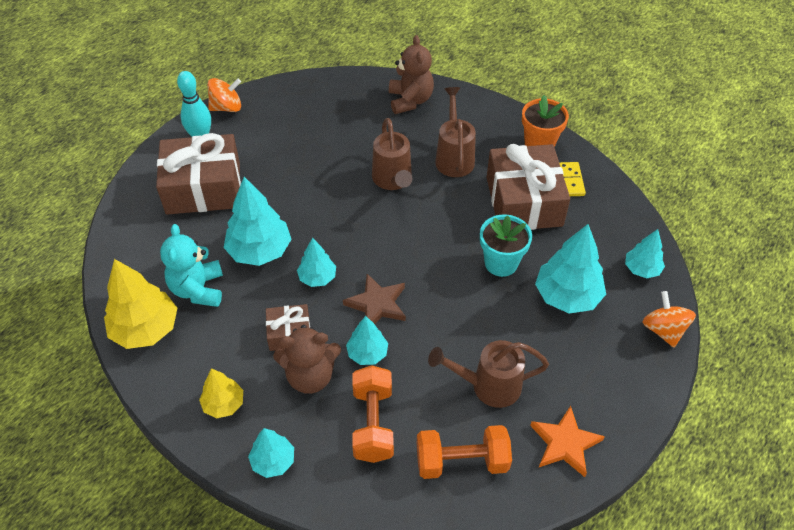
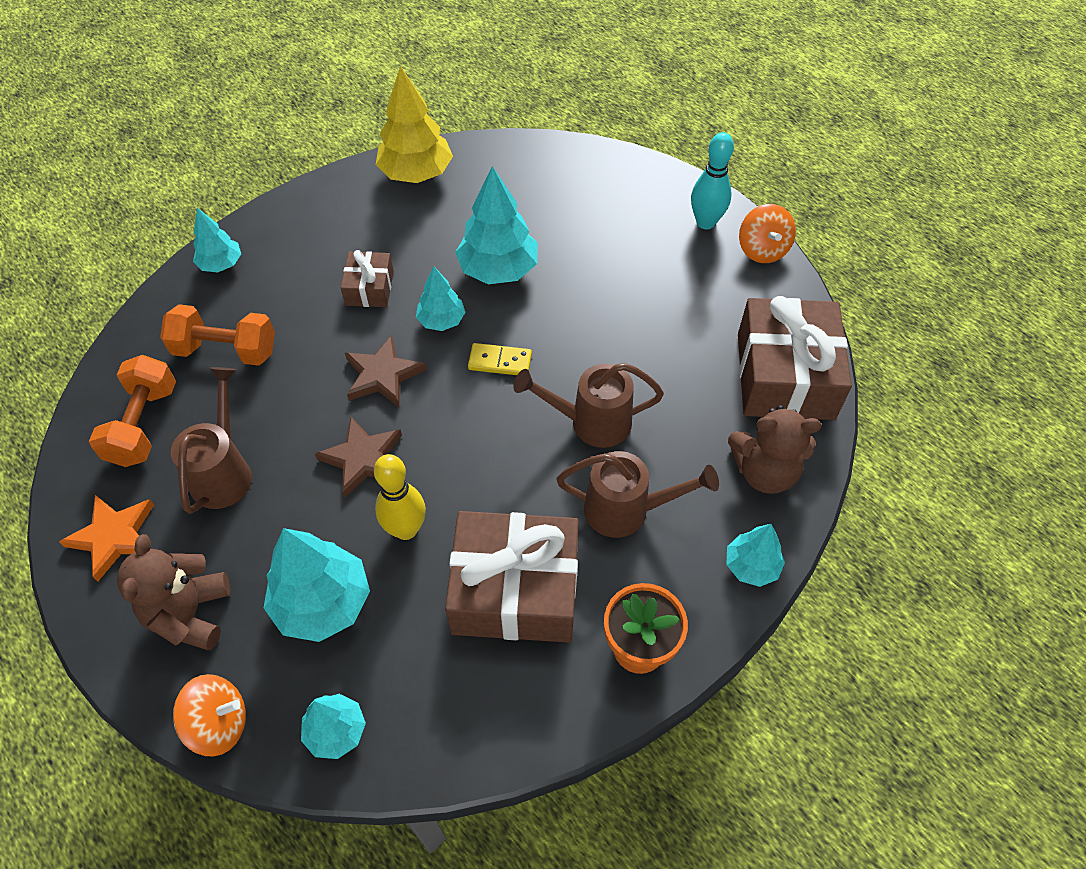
camera: 100 degrees right, 5 degrees up
(198, 289) = (456, 214): turquoise teddy bear -> none
(203, 188) = (613, 222): brown gift -> brown gift (785, 376)
(223, 404) = (302, 230): yellow tree -> none
(310, 376) = (307, 302): brown teddy bear -> brown teddy bear (190, 614)
(367, 353) = (316, 356): turquoise tree -> turquoise tree (751, 566)
(453, 300) = (363, 459): none -> brown star
(501, 263) = (406, 529): turquoise flower pot -> yellow bowling pin
(570, 180) = (545, 676): yellow domino -> yellow domino (500, 362)

